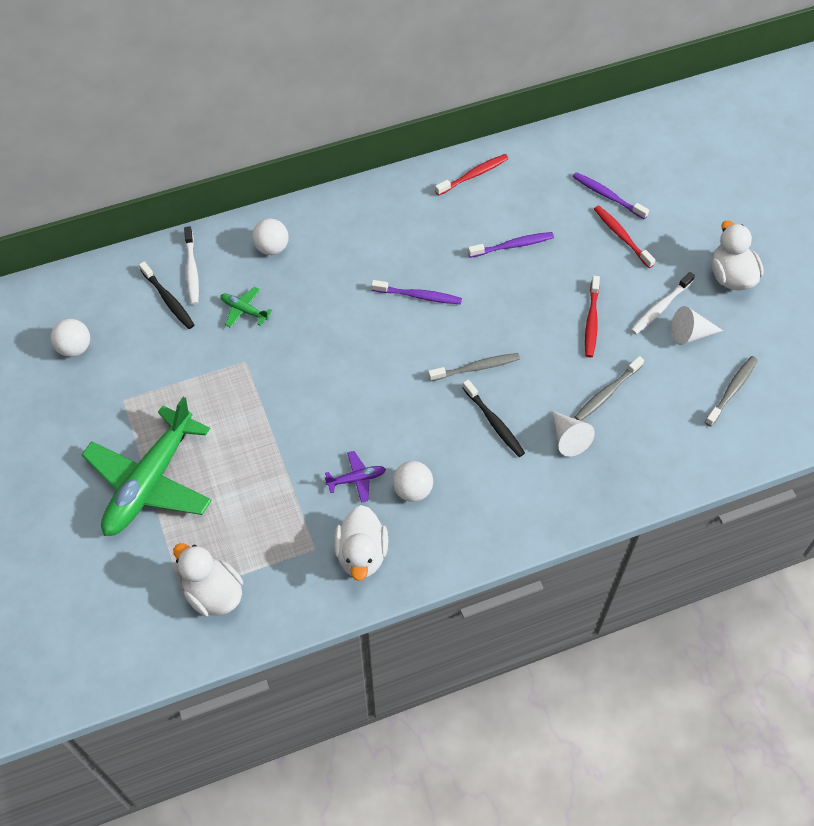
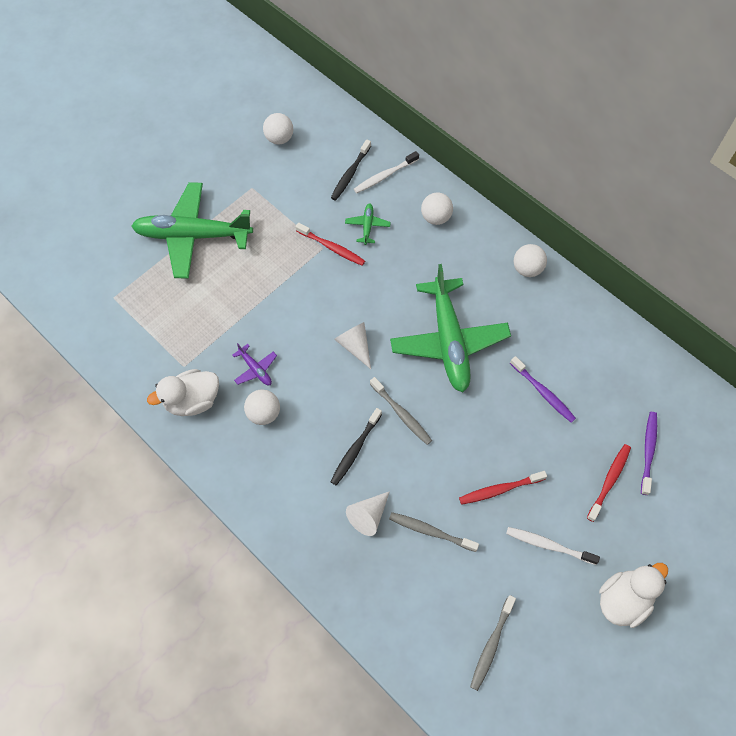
camera: 65 degrees right, 5 degrees up
(213, 593) = (121, 316): white duck -> none
(376, 200) = (527, 269): none -> white ball
(418, 296) = (449, 341): purple toothbrush -> green plane
(473, 175) = (600, 331): red toothbrush -> red toothbrush (332, 247)
(690, 334) = (534, 583): white cone -> white cone (355, 346)
(732, 390) = (491, 645): grey toothbrush -> grey toothbrush turned 105 degrees clockwise

